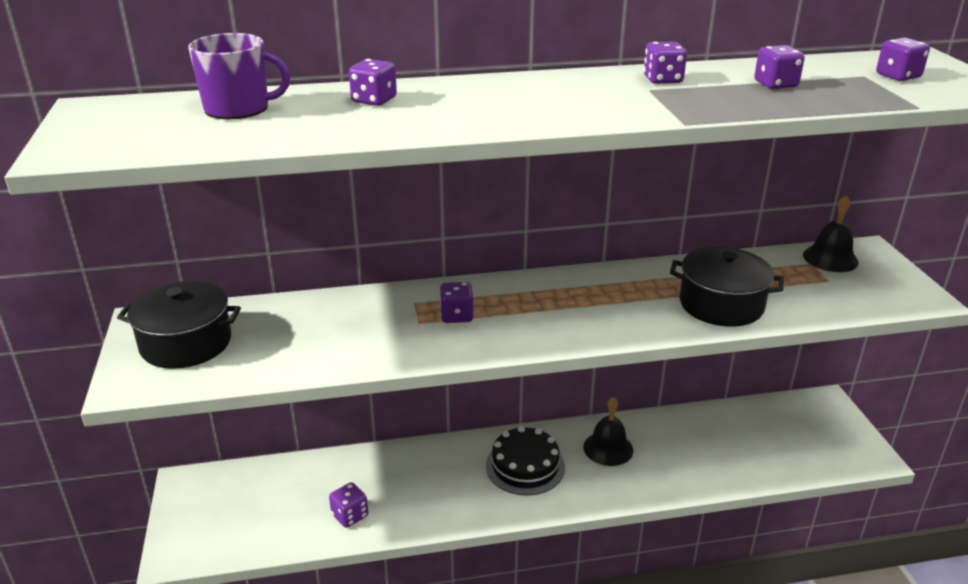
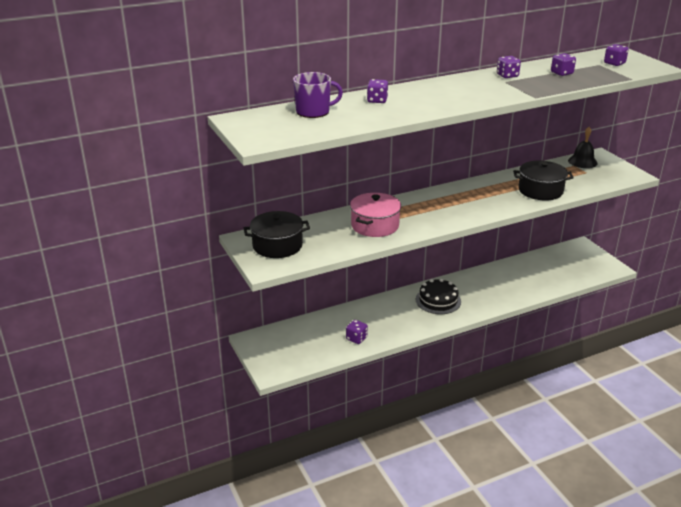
camera: 15 degrees left, 0 degrees up
(377, 330) = (375, 225): none -> pink pot
(456, 316) = (411, 213): purple dice -> none
(608, 448) = (478, 285): black bell -> none

